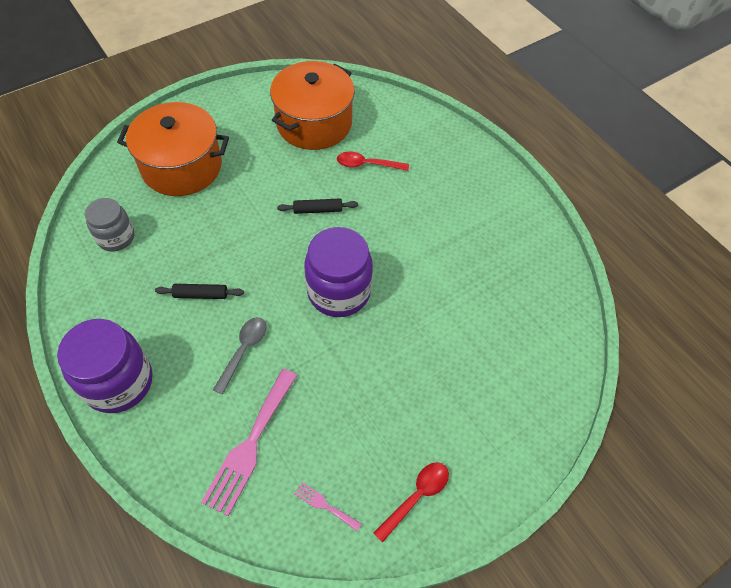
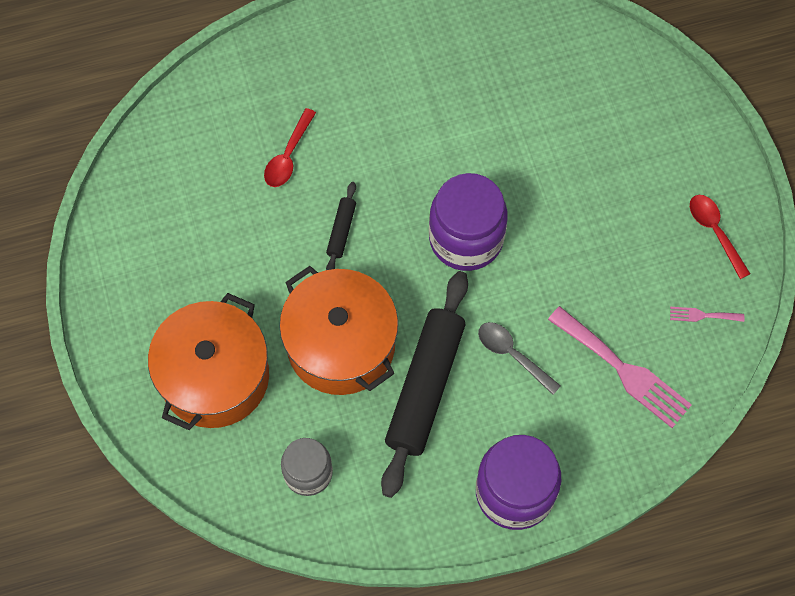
camera: 70 degrees left, 10 degrees up
(201, 294) = (424, 387): black rolling pin -> black rolling pin, size x2.29
(314, 123) = (194, 198): orange pot -> orange pot (341, 344)
(324, 505) = (702, 315): pink fork -> pink fork turned 45 degrees clockwise

